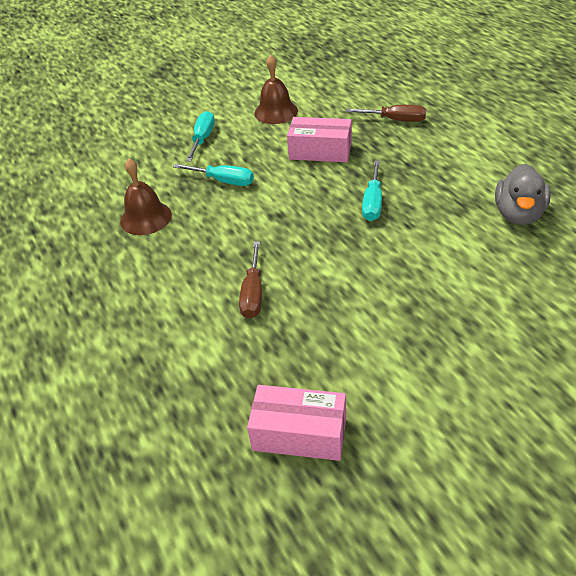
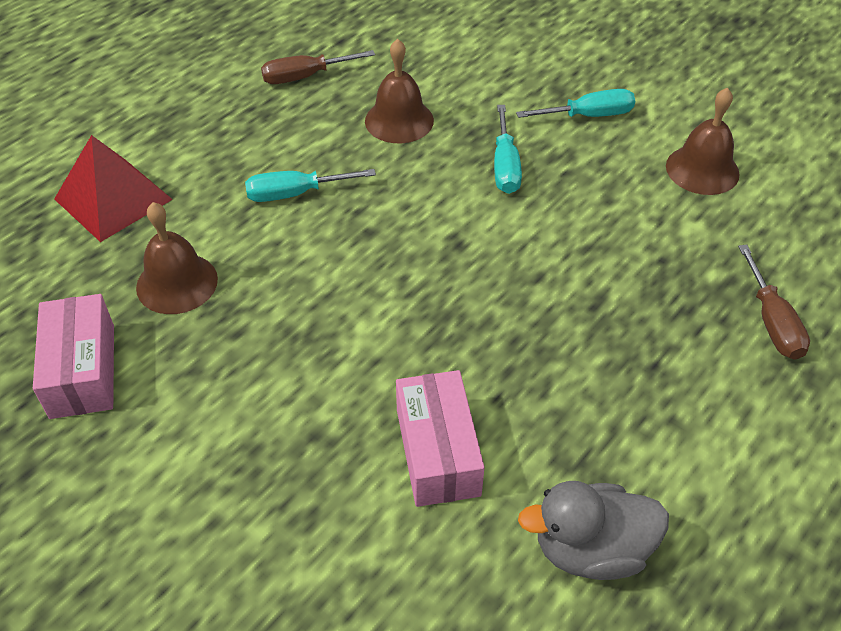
camera: 65 degrees right, 5 degrees up
(116, 394) = (113, 199): none -> red pyramid
(237, 363) = (177, 283): none -> brown bell
(253, 293) = (296, 262): brown screwdriver -> brown screwdriver (305, 77)
(320, 151) = (628, 248): pink box -> pink box (437, 452)
(372, 203) = (532, 342): turquoise screwdriver -> turquoise screwdriver (295, 194)

